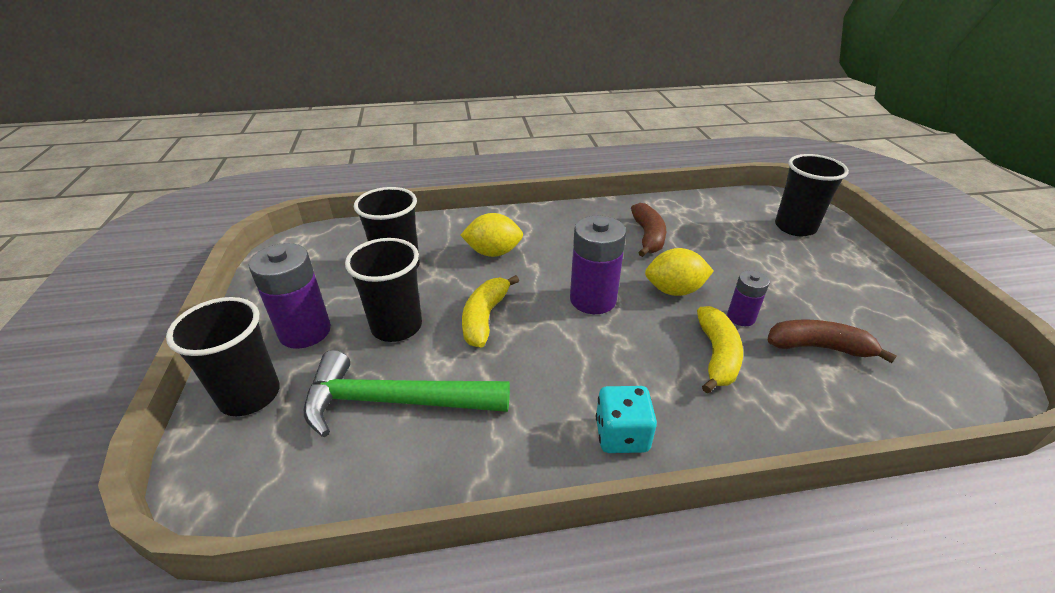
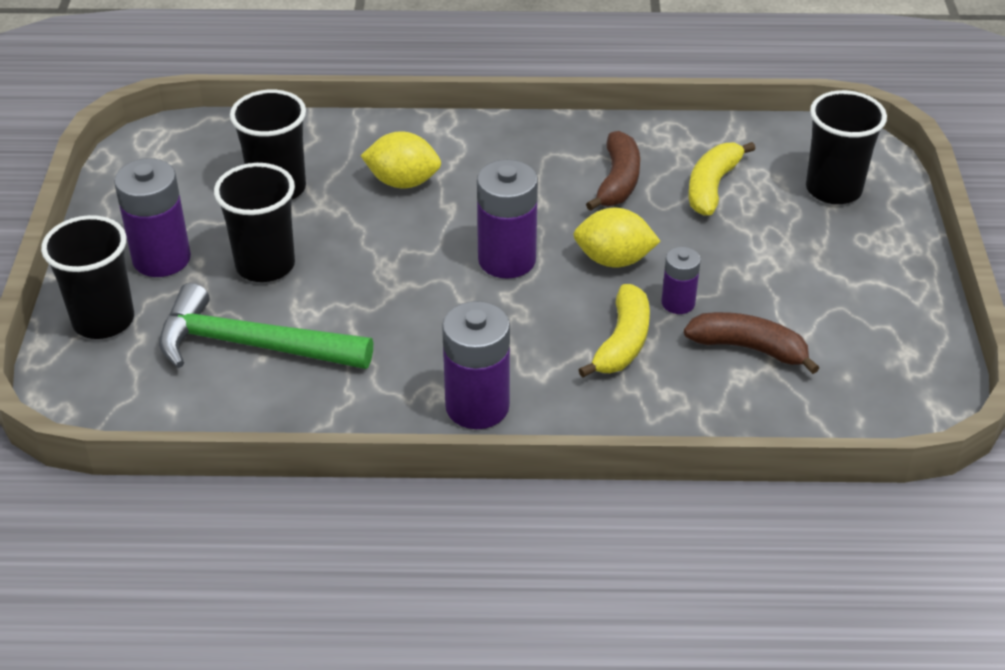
camera: 10 degrees right, 5 degrees up
(485, 317) = (369, 266): yellow banana -> yellow banana (712, 186)
(621, 435) = (477, 406): turquoise dice -> purple battery

